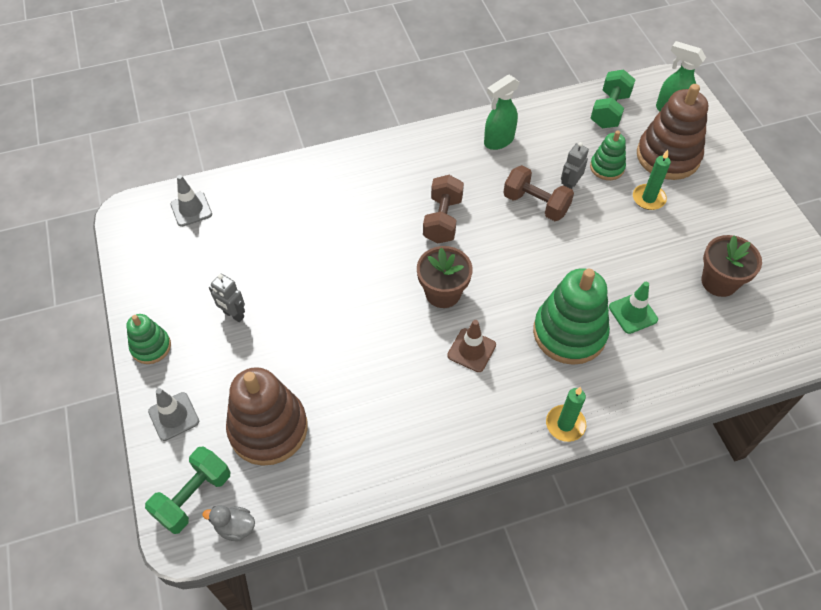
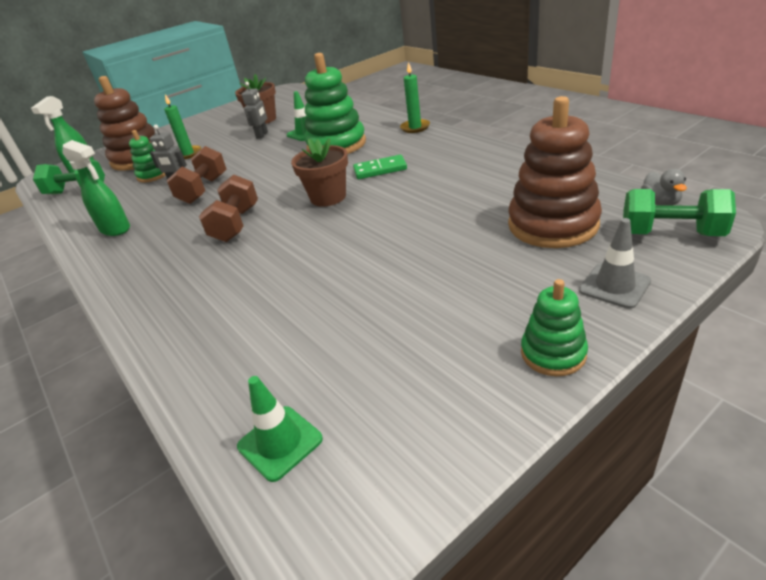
camera: 105 degrees left, 20 degrees down
(191, 209) = (280, 443): grey traffic cone -> green traffic cone
(233, 315) = (444, 304): grey robot -> grey robot (262, 135)
(442, 220) = (236, 224): brown dumbbell -> brown dumbbell turned 75 degrees counterclockwise
(471, 350) = (380, 169): brown traffic cone -> green domino

